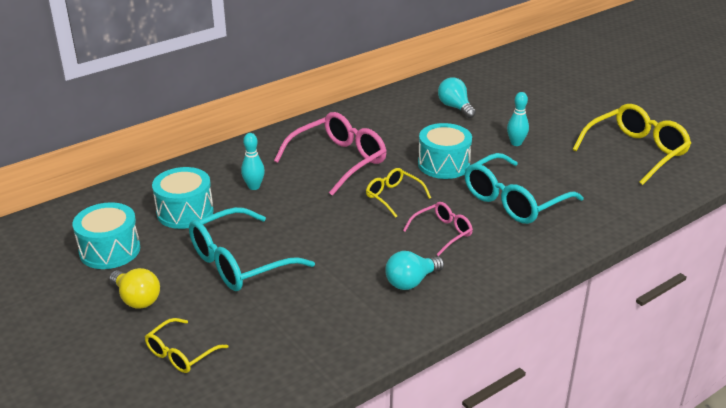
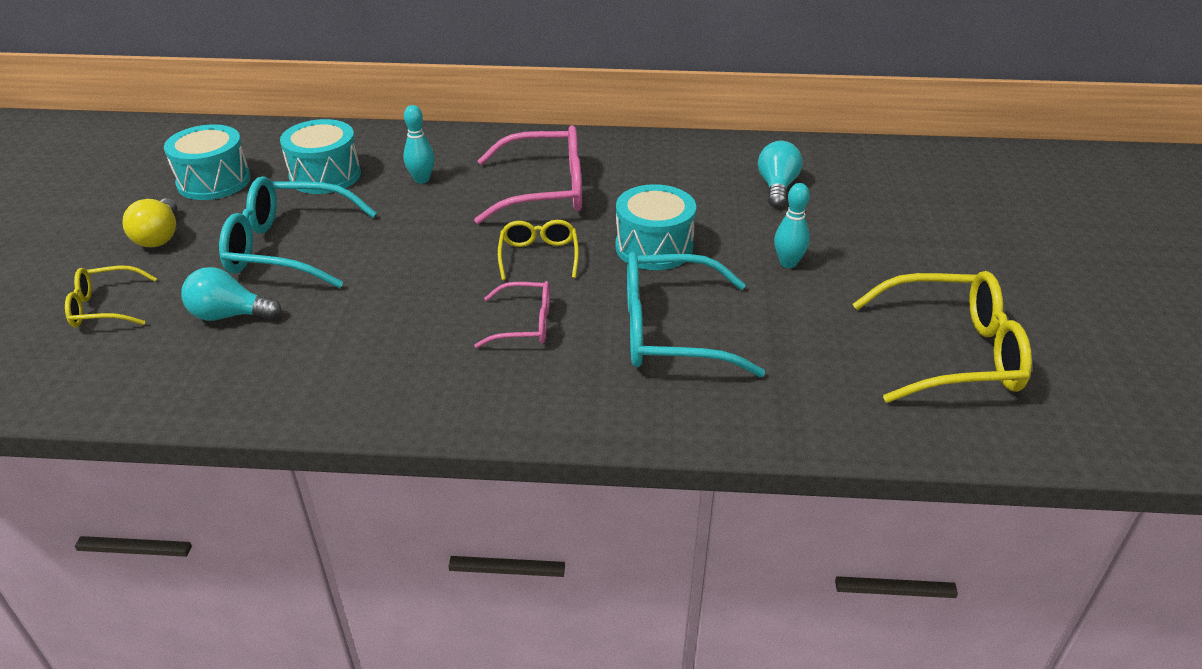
camera: 40 degrees right, 5 degrees up
(411, 281) = (403, 360): turquoise light bulb -> turquoise light bulb (229, 315)

